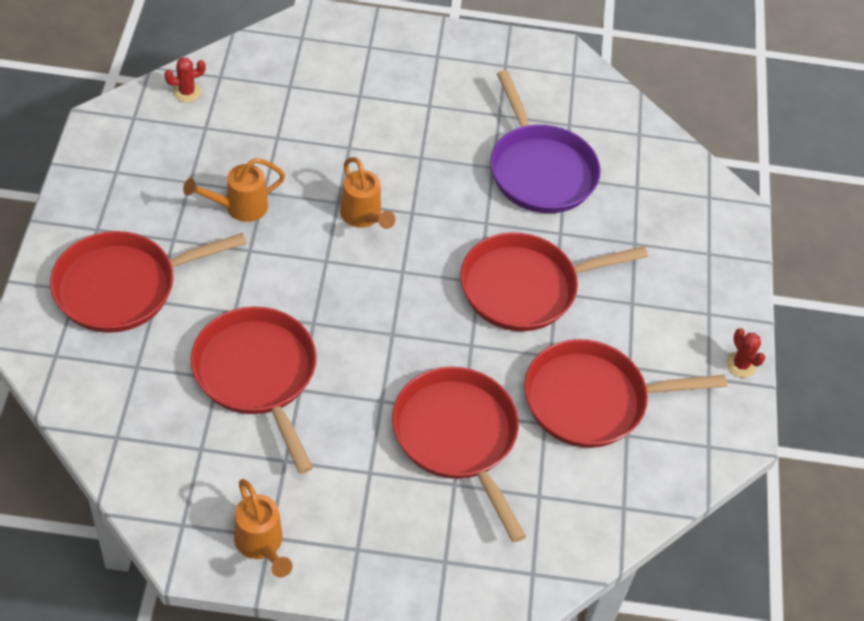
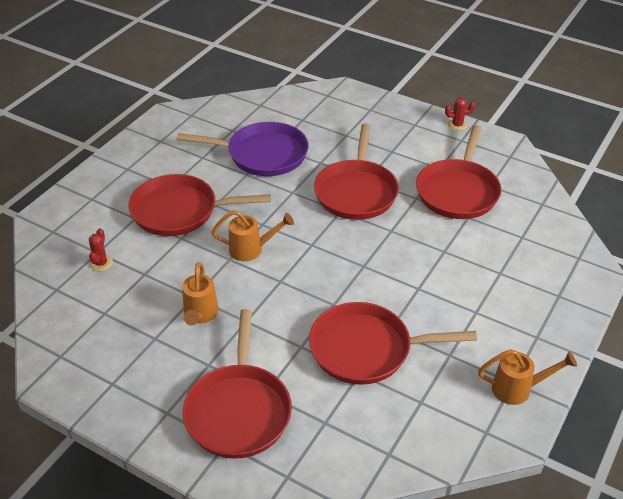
camera: 60 degrees left, 10 degrees down
(187, 92) = (57, 314): red cactus -> red cactus (101, 263)
(457, 437) = (463, 260): red pan -> red pan (179, 211)

